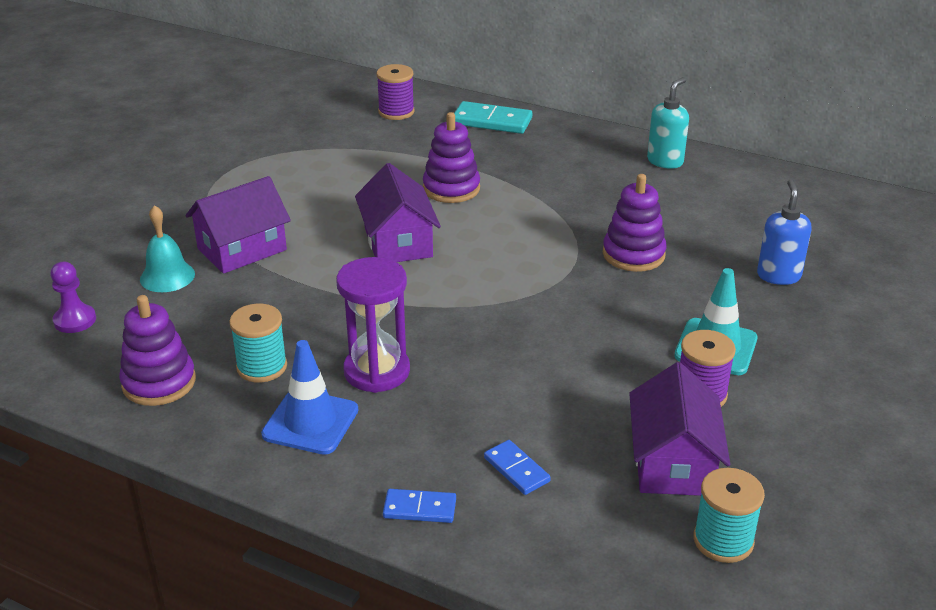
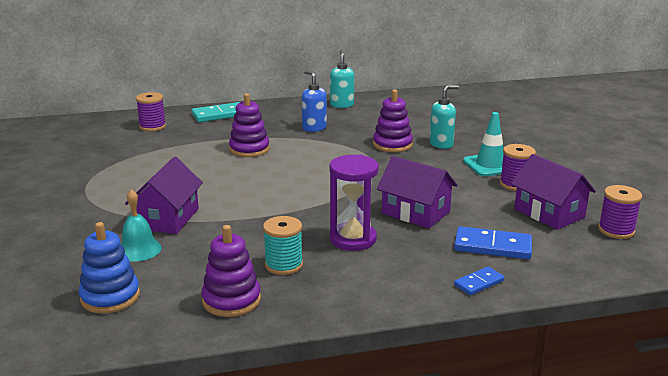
camera: 40 degrees left, 10 degrees down
(75, 320) = (110, 297): purple pawn -> blue stacking toy
(310, 422) = (358, 276): blue traffic cone -> none
(398, 242) = (261, 181): purple house -> purple house (415, 212)
(516, 469) = (492, 246): blue domino -> blue domino, size x1.69
(701, 282) = (441, 144): none -> turquoise soap dispenser
(723, 540) = (616, 230): turquoise spool -> purple spool
(778, 276) = (468, 131): blue soap dispenser -> blue soap dispenser (314, 128)

